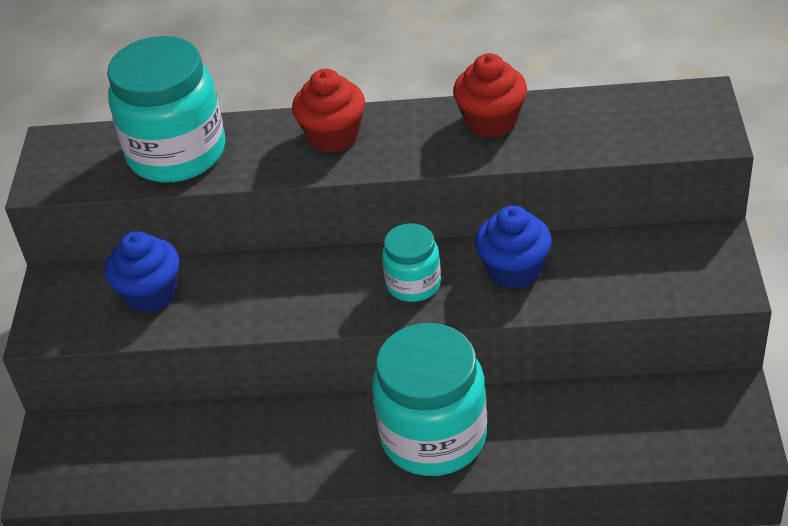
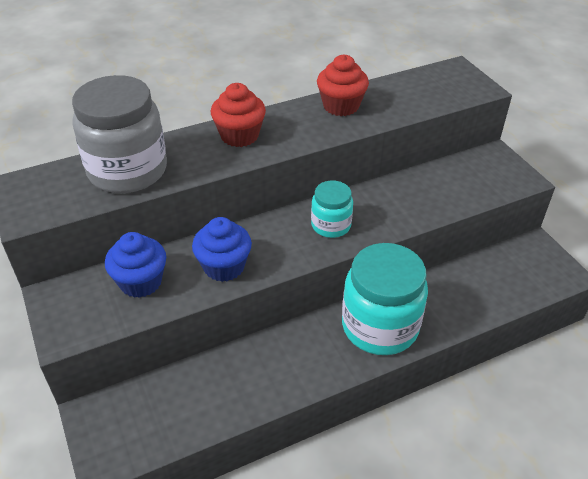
camera: 30 degrees left, 0 degrees up
(177, 153) = (127, 171): turquoise jar -> grey jar
(514, 270) = (390, 200): blue cupcake -> blue cupcake (224, 266)

